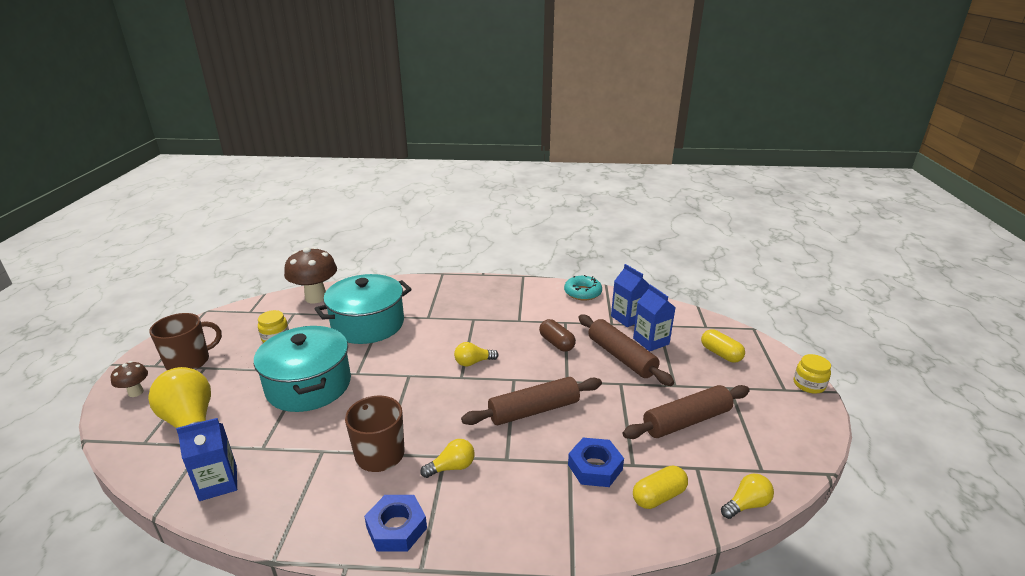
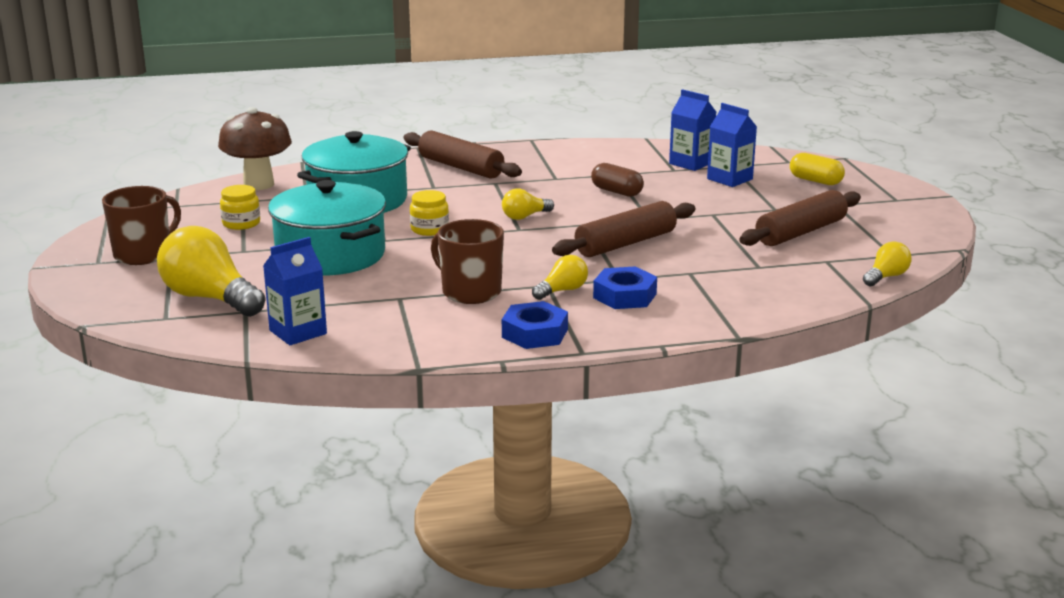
camera: 15 degrees left, 5 degrees down
(136, 392) = (102, 285): brown mushroom -> none
(582, 293) = (621, 147): turquoise donut -> none
(595, 467) = (719, 272): blue nut -> blue nut (625, 296)
(621, 357) = (701, 194): brown rolling pin -> brown rolling pin (461, 167)
(658, 496) = (796, 282): yellow capsule -> none
(809, 384) = (921, 193): yellow jar -> yellow jar (429, 229)

